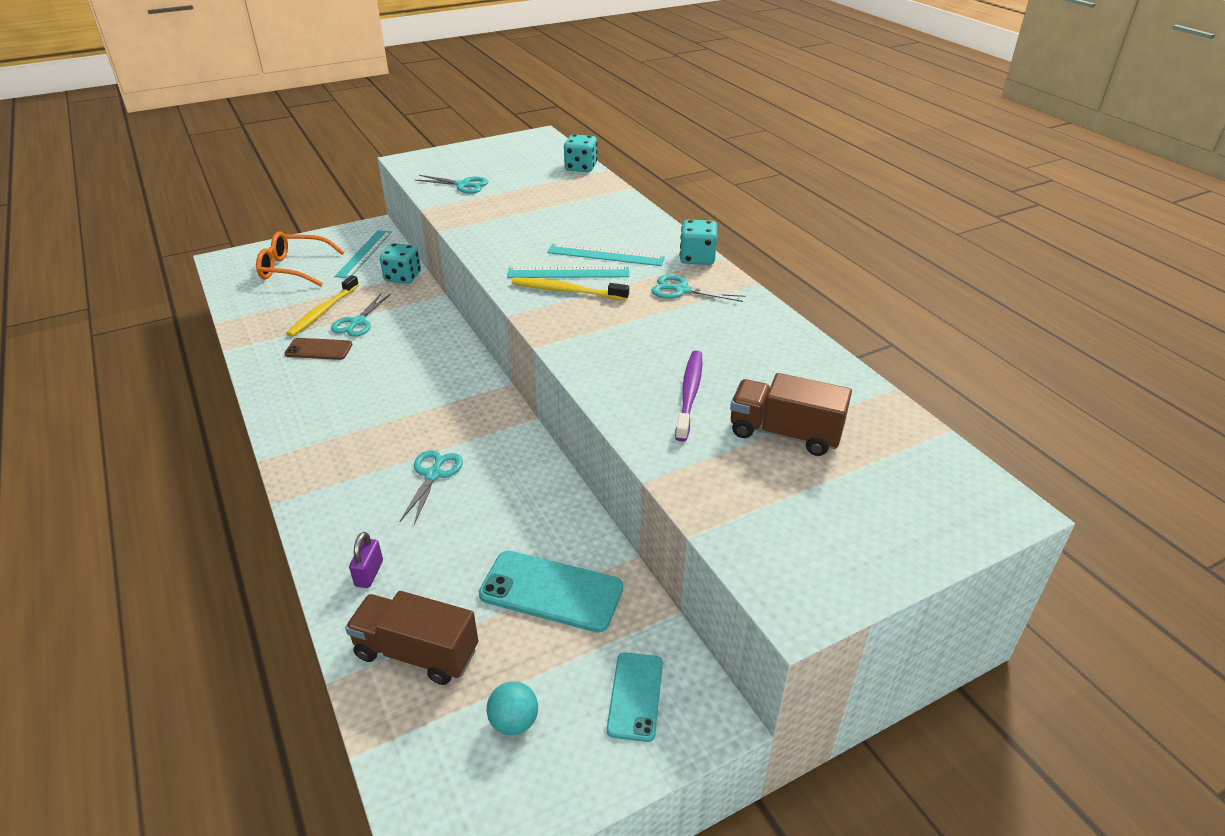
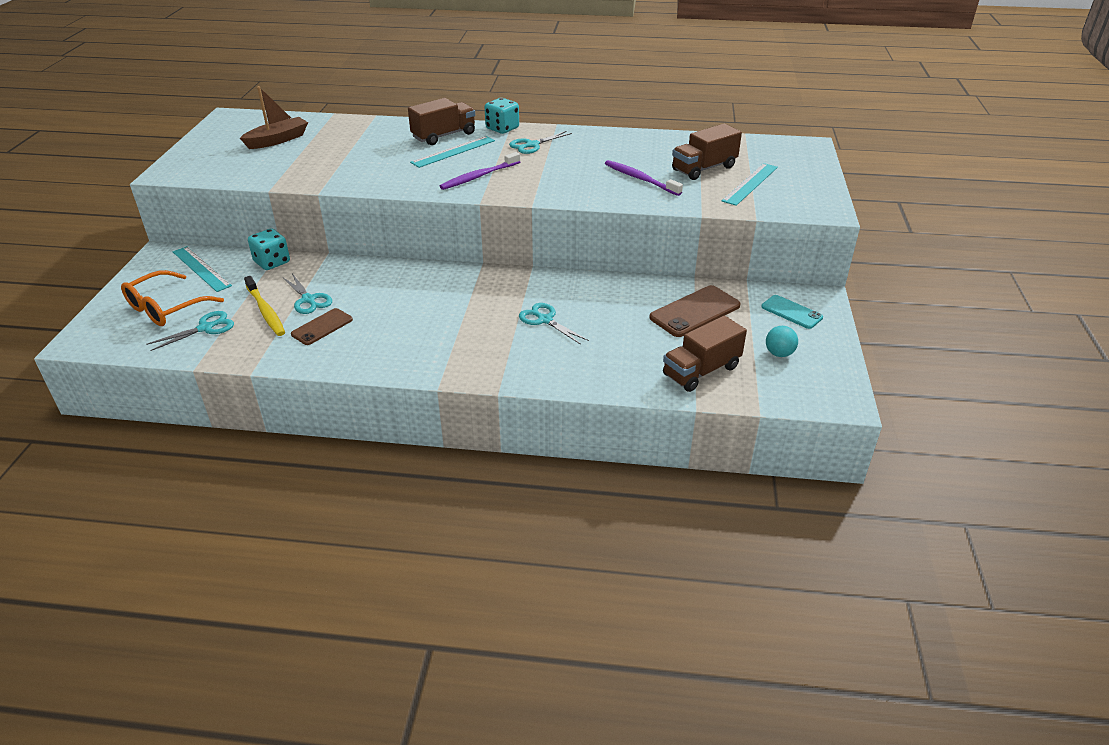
camera: 55 degrees left, 0 degrees up
(369, 573) = (616, 370): purple padlock -> none
(463, 185) = (258, 165): turquoise scissors -> turquoise scissors (205, 328)
(520, 172) = (277, 140): none -> brown boat
(551, 591) = (695, 312): turquoise phone -> brown phone
(566, 291) = (479, 176): yellow toothbrush -> purple toothbrush
(568, 273) = (457, 169): turquoise ruler -> turquoise ruler (750, 184)
(581, 167) = (313, 119): turquoise dice -> none
(634, 236) = (444, 136): none -> brown truck

